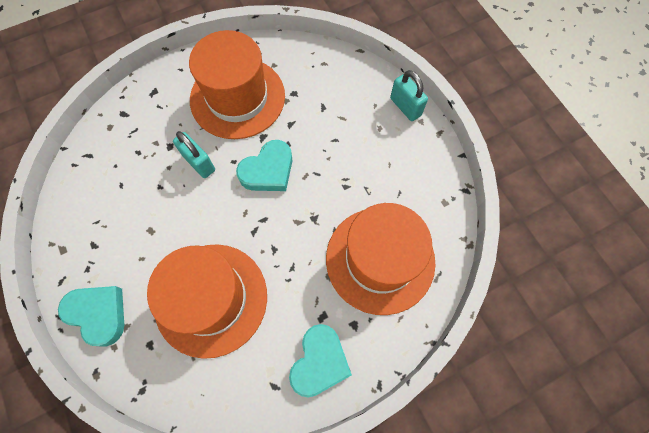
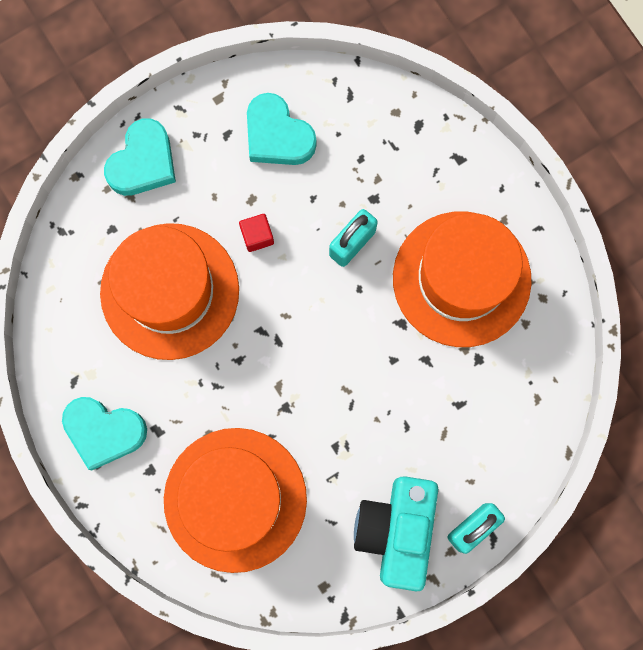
camera: 85 degrees right, 10 degrees up
(180, 228) = (257, 236): none -> red cube
(268, 170) = (349, 338): turquoise heart -> turquoise heart (277, 135)
(406, 152) = (396, 530): none -> turquoise camera

